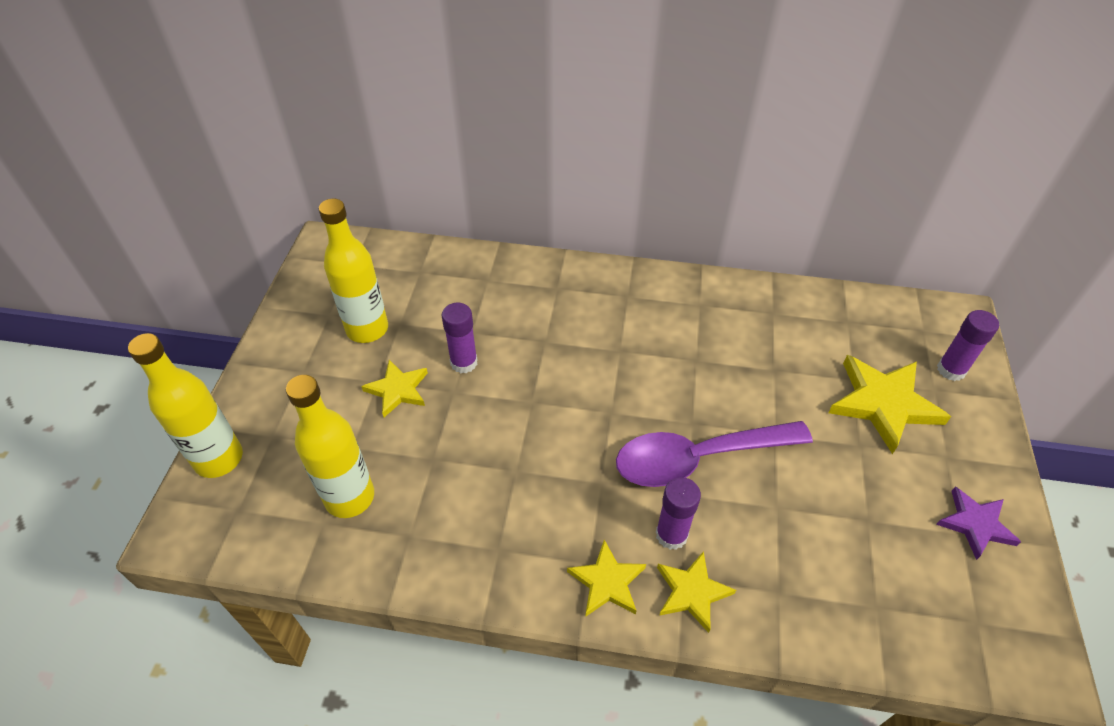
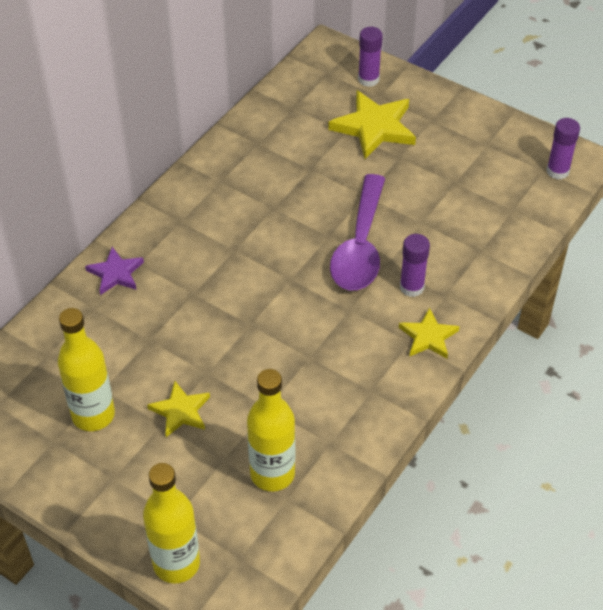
camera: 65 degrees left, 0 degrees up
(464, 362) = (180, 355): purple glue stick -> purple glue stick (557, 171)
(692, 592) = (458, 294): yellow star -> none
(975, 524) = (484, 134): purple star -> purple star (116, 273)

